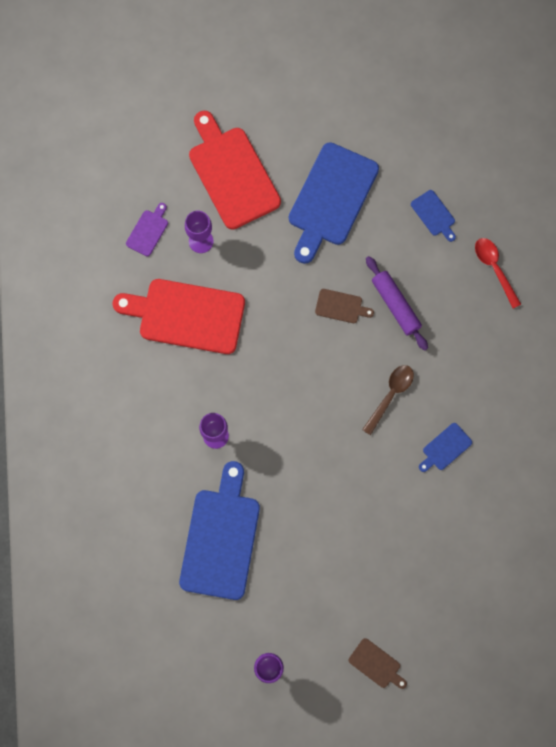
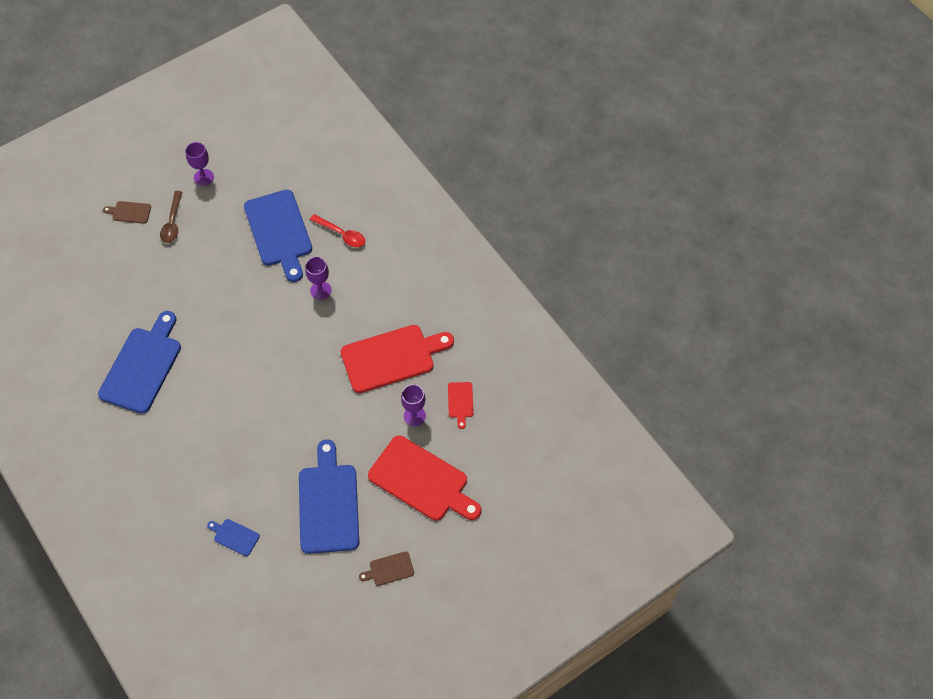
camera: 150 degrees right, 15 degrees down
(148, 231) = (460, 402): purple cutting board -> red cutting board
(341, 306) = (275, 425): brown cutting board -> brown cutting board (389, 569)
(390, 395) = (203, 381): brown spoon -> brown spoon (172, 222)
(395, 305) = (231, 448): purple rolling pin -> none
(445, 448) = (142, 366): blue cutting board -> blue cutting board, size x2.25
(494, 269) = (162, 519): red spoon -> red spoon (342, 234)

